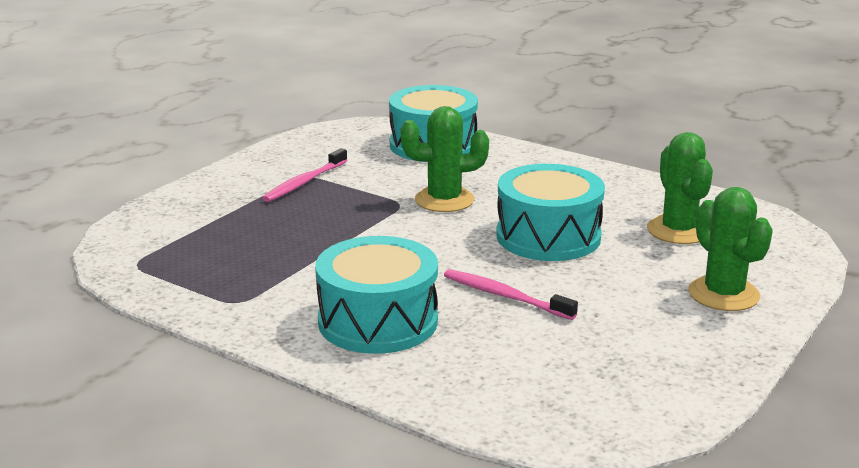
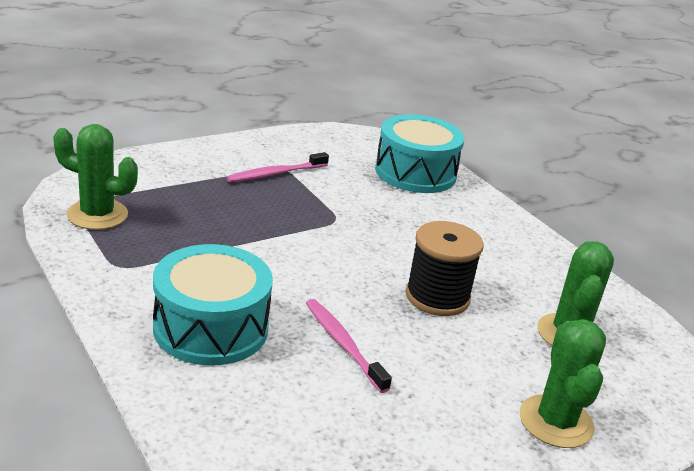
camera: 20 degrees right, 5 degrees up
(444, 200) = (377, 229): green cactus -> green cactus (97, 215)
(548, 237) = (437, 297): turquoise drum -> black spool

